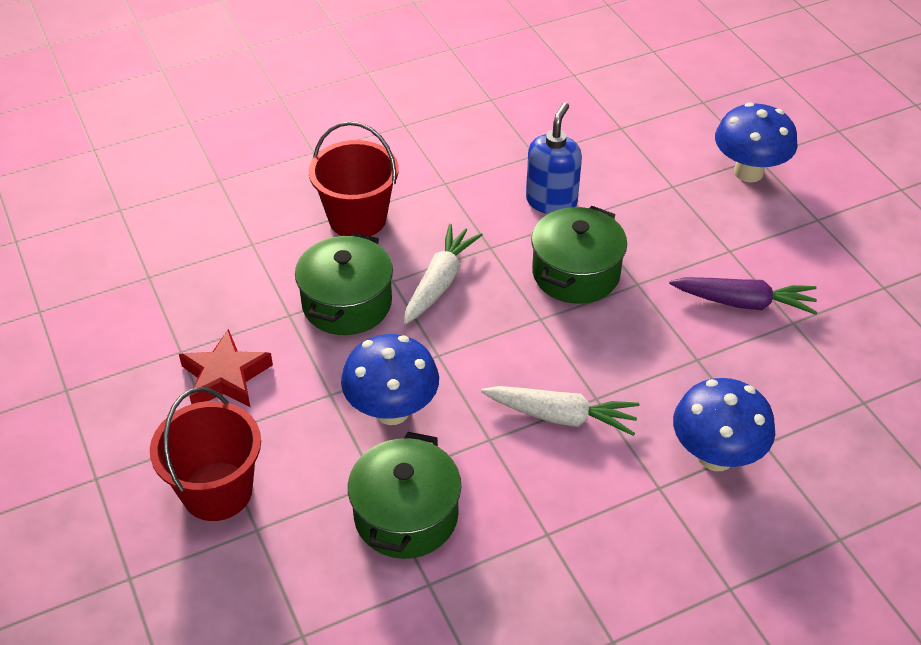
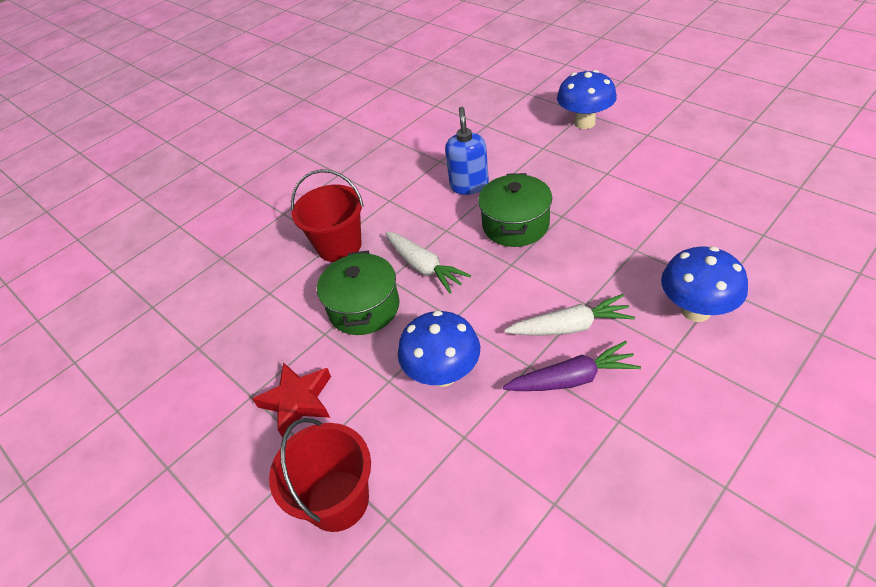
camera: 15 degrees left, 0 degrees up
(406, 515) = (502, 453): green pot -> none
(439, 282) = (424, 267): white carrot -> white carrot turned 135 degrees clockwise
(743, 303) = (639, 201): purple carrot -> purple carrot (571, 379)

